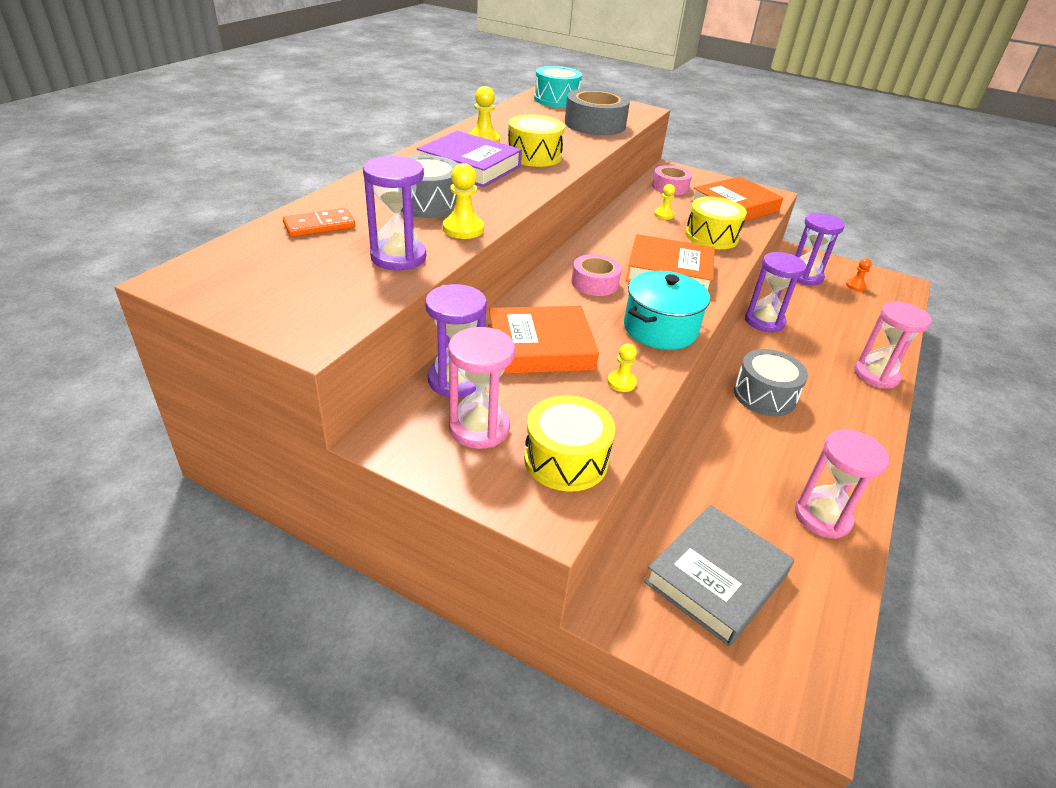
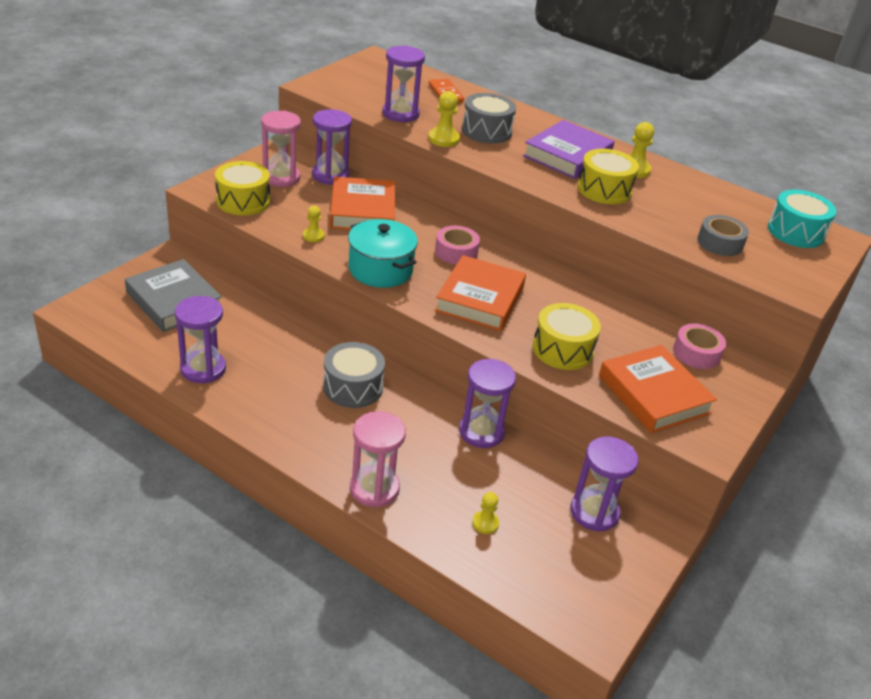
camera: 95 degrees right, 0 degrees up
(595, 124) = (720, 243): grey tape -> grey tape, size x0.62
(664, 215) = (611, 327): yellow pawn -> yellow pawn (485, 523)
(822, 516) = (203, 369): pink hourglass -> purple hourglass
(855, 286) = (576, 562): orange pawn -> none

